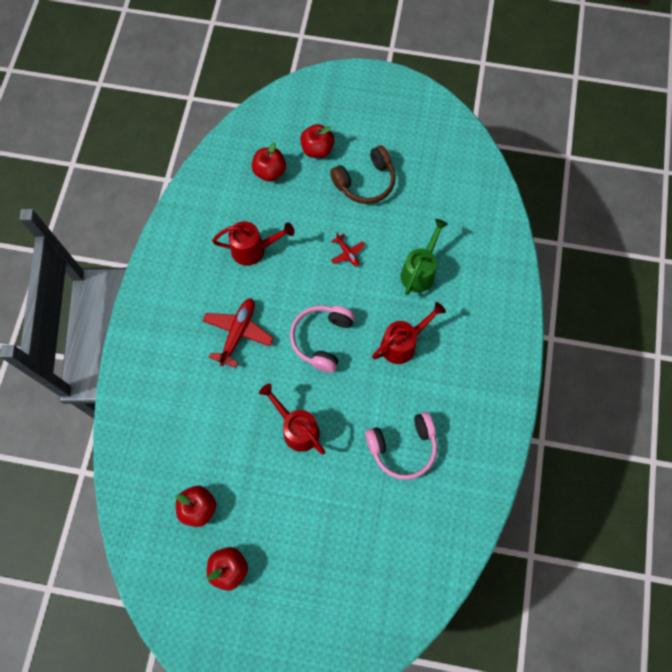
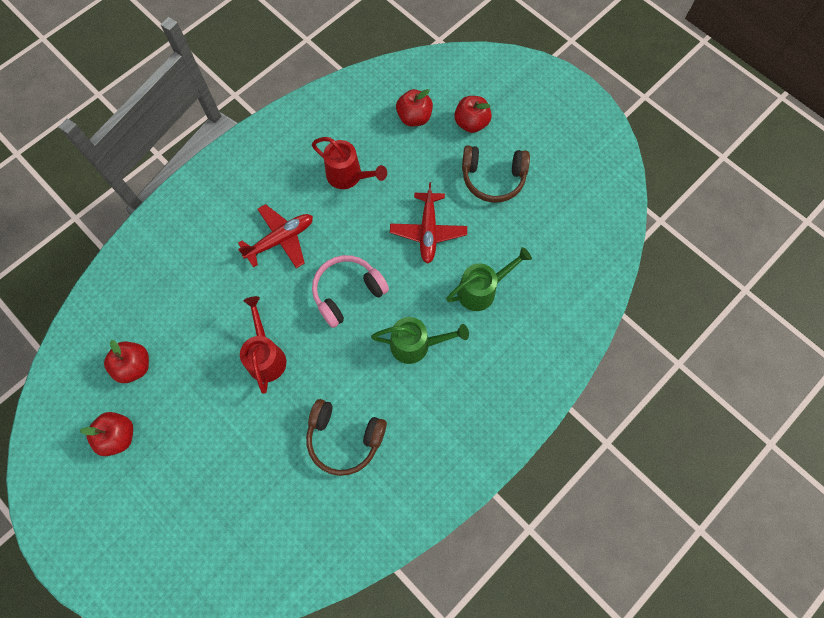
camera: 35 degrees right, 0 degrees up
(347, 253) = (428, 231): red plane -> red plane, size x1.86
(403, 343) = (416, 345): red watering can -> green watering can
(403, 447) = (344, 438): pink headphones -> brown headphones

